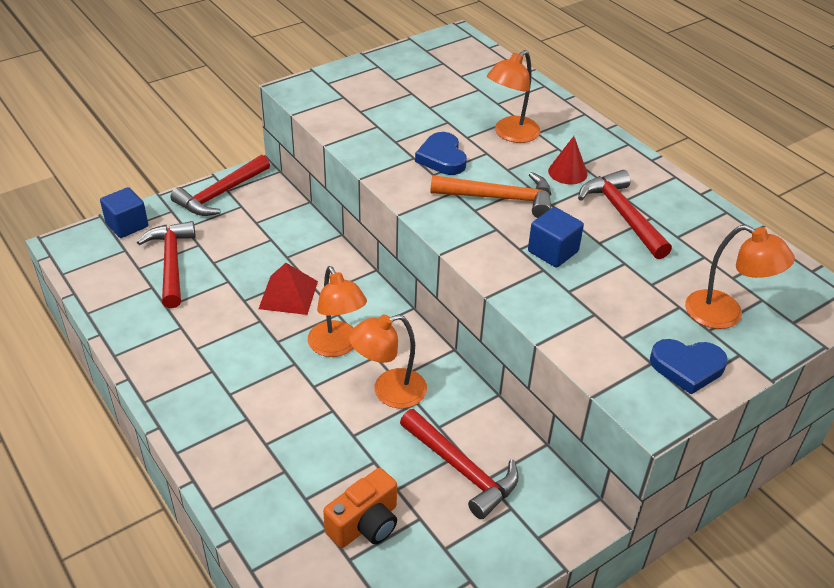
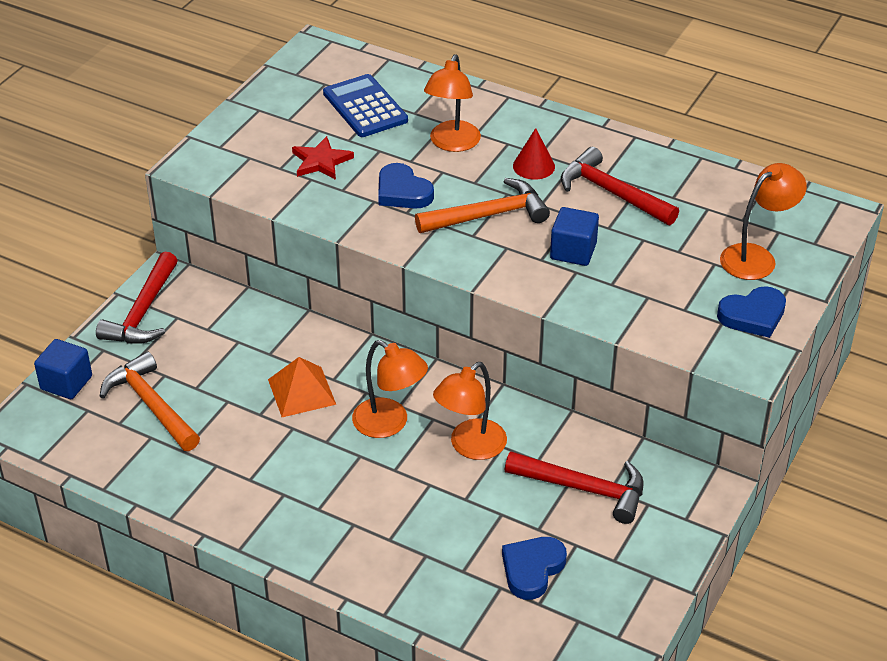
camera: 25 degrees left, 0 degrees up
(171, 263) = (151, 405): red hammer -> orange hammer
(288, 294) = (301, 391): red pyramid -> orange pyramid
(365, 524) = (532, 569): orange camera -> blue heart
(395, 116) = (321, 161): none -> red star
(461, 87) = (365, 107): none -> blue calculator
(725, 315) = (756, 257): orange lamp -> orange lamp turned 45 degrees counterclockwise

